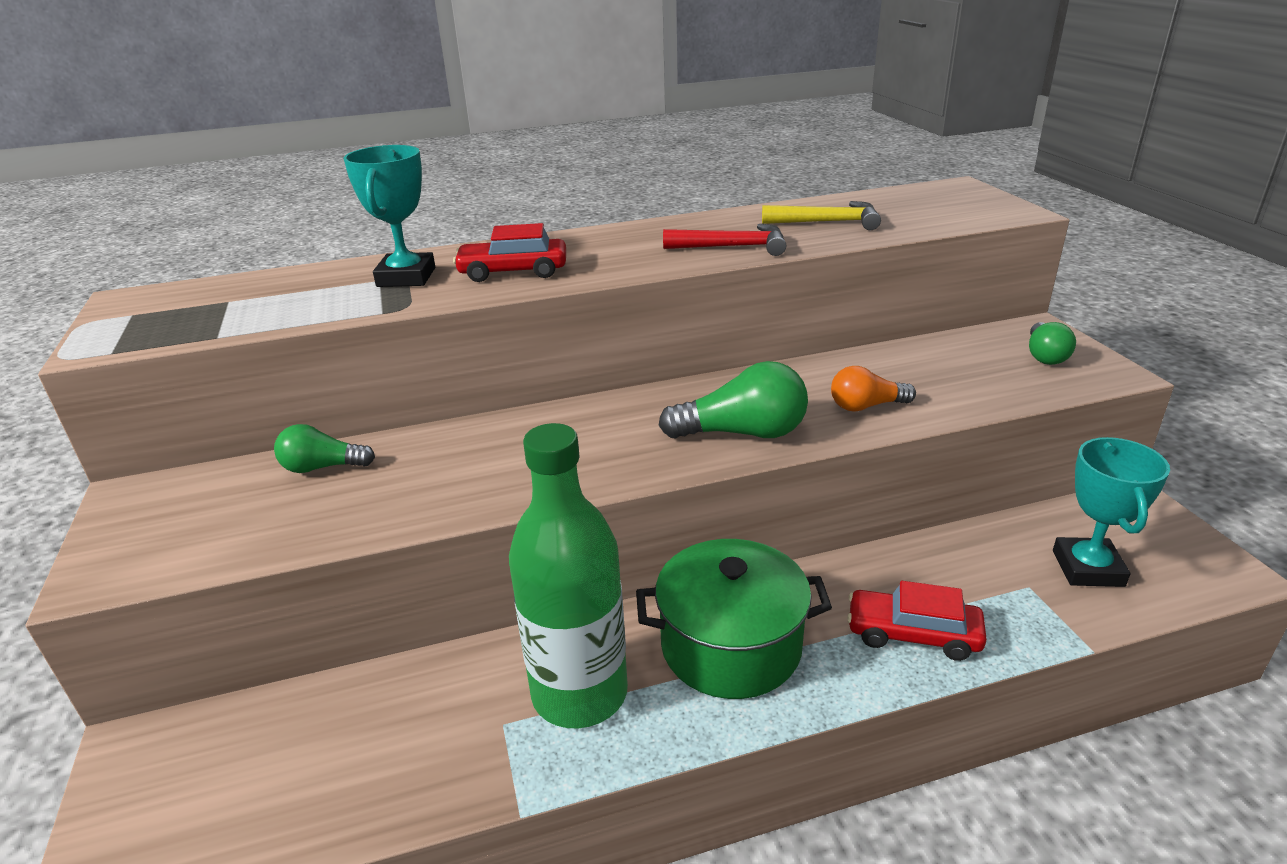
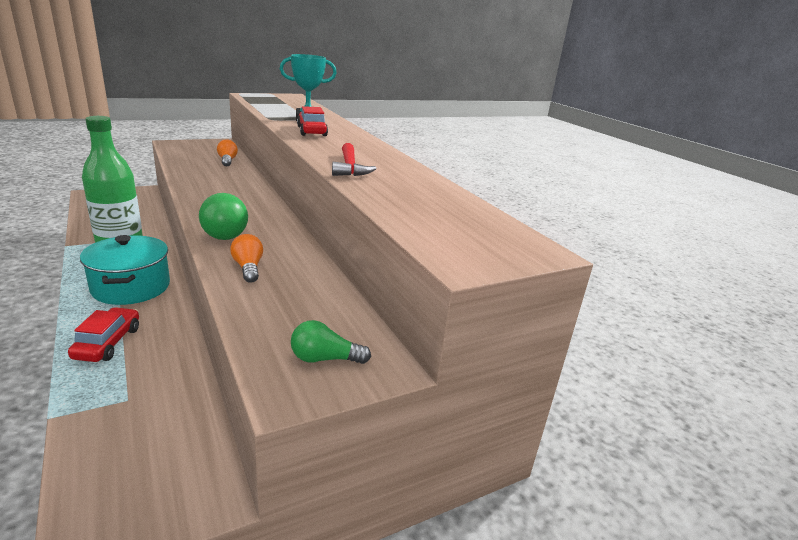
camera: 75 degrees right, 5 degrees down
(322, 467) = (227, 161): green light bulb -> orange light bulb
(731, 646) = (131, 287): green pot -> turquoise pot
(827, 222) = (407, 193): yellow hammer -> none
(1087, 568) = (133, 436): turquoise trophy -> none

